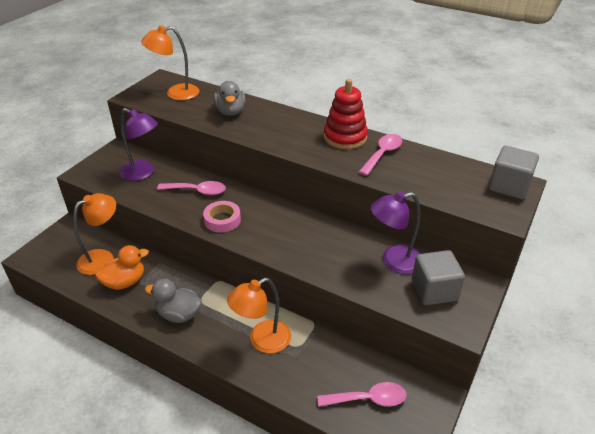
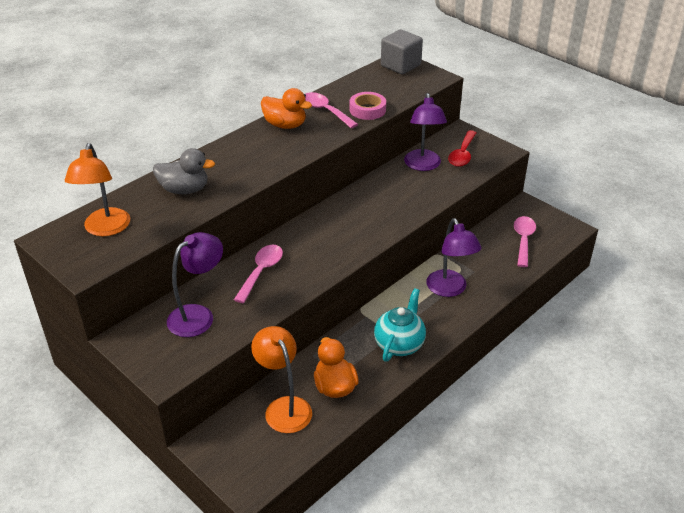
camera: 75 degrees left, 0 degrees up
(179, 314) = (399, 344): grey duck -> turquoise teapot
(222, 220) = (323, 258): pink tape -> pink tape (367, 110)
(262, 341) = (450, 289): orange lamp -> purple lamp
(345, 137) = (285, 125): red stacking toy -> orange duck
(434, 290) = (462, 154): grey cube -> red spoon

